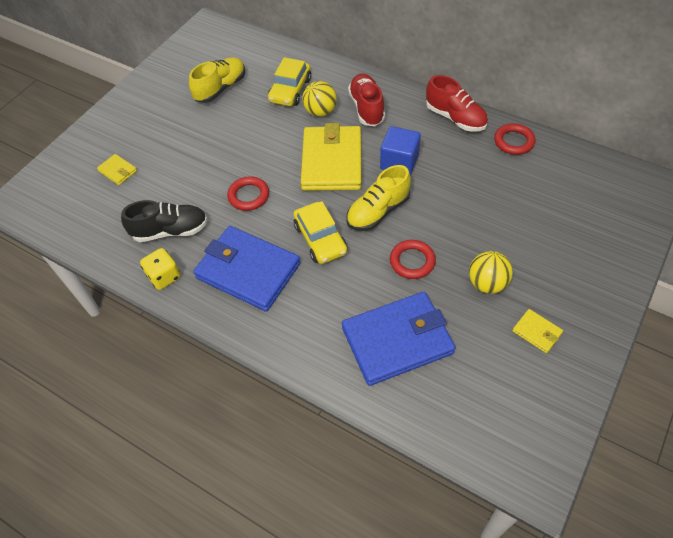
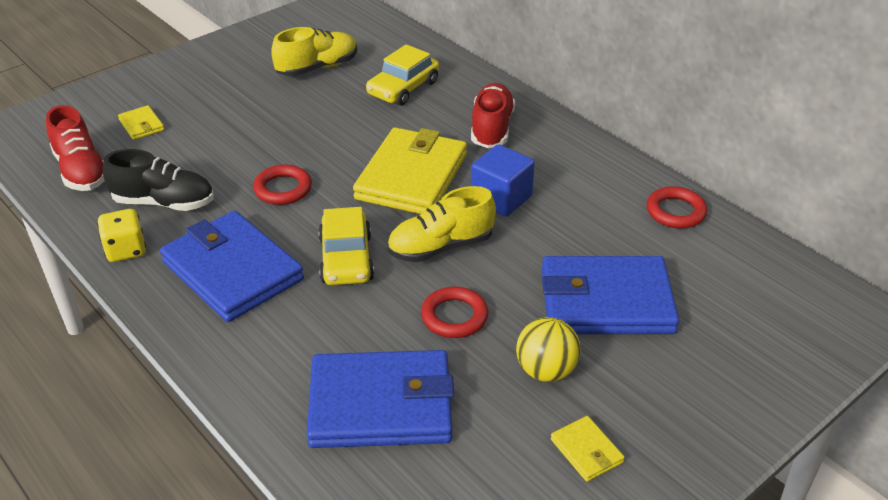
camera: 15 degrees right, 15 degrees down
(320, 112) = (428, 119): yellow ball -> none
(455, 118) = (606, 166): red shoe -> red shoe (81, 171)
(501, 221) = (606, 301): none -> blue wallet

